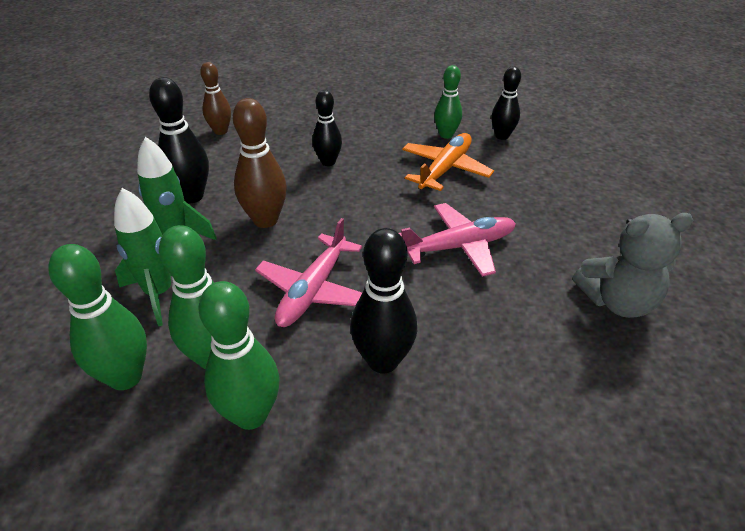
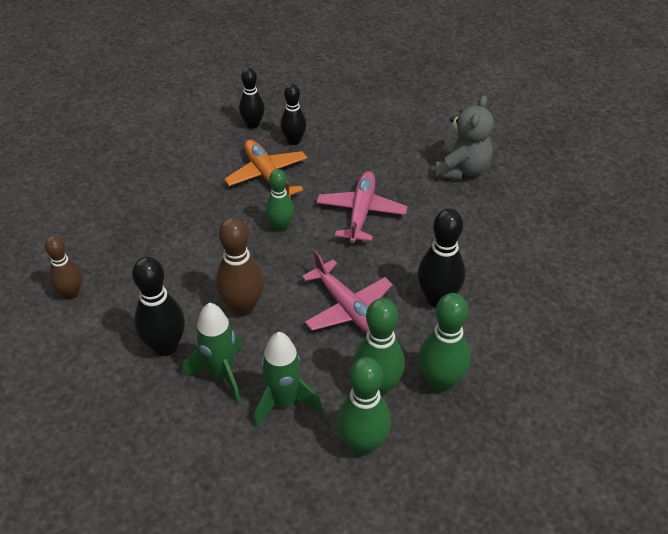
camera: 60 degrees left, 5 degrees up
(328, 162) = (194, 238): black bowling pin -> black bowling pin (294, 141)
(446, 135) = (222, 153): green bowling pin -> green bowling pin (281, 227)

